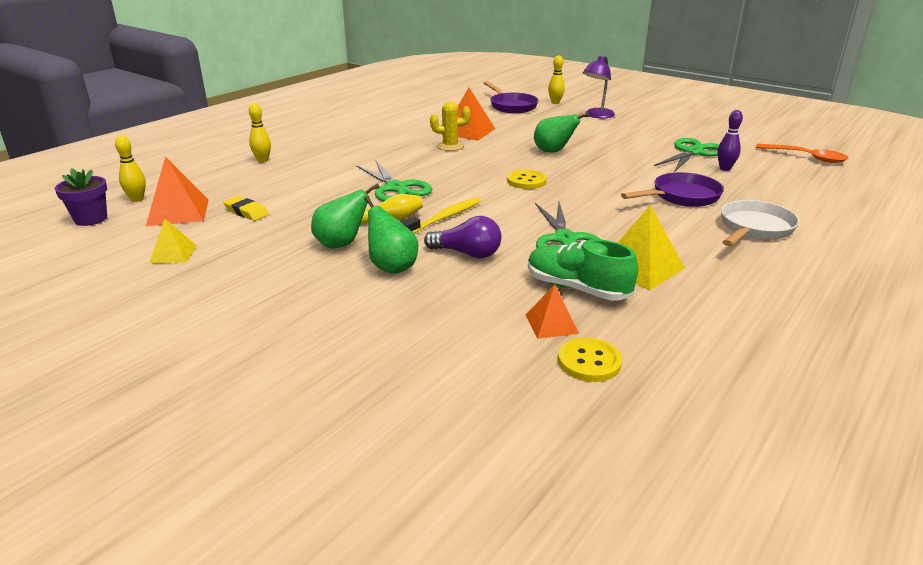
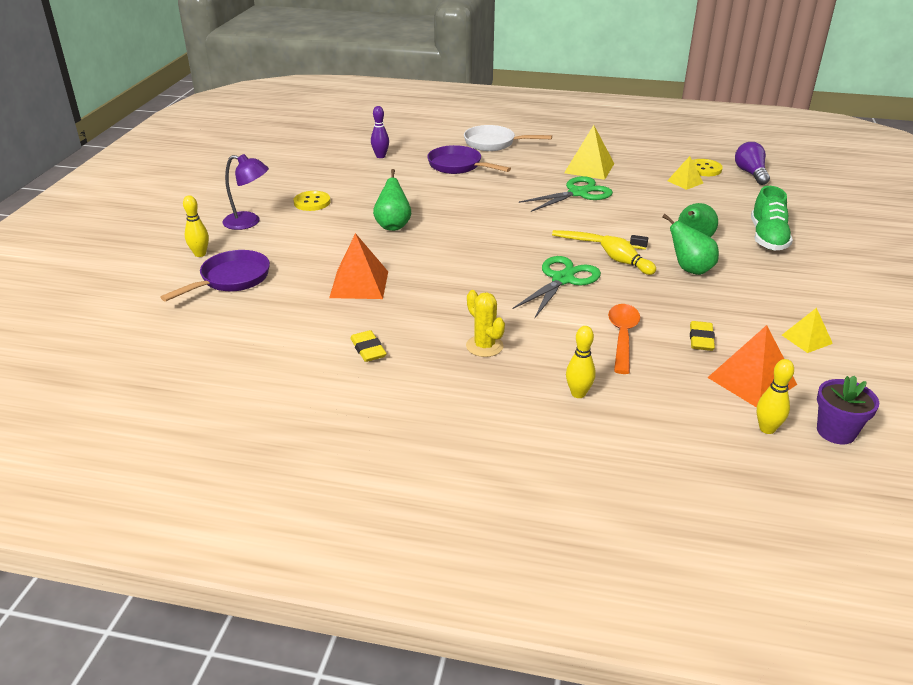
camera: 115 degrees left, 5 degrees up
(387, 124) = (368, 349): none -> yellow eraser
(450, 146) = (421, 282): yellow cactus -> yellow cactus (484, 346)
(467, 253) = (640, 220): purple light bulb -> purple light bulb (750, 173)
(526, 181) = (483, 224): yellow button -> yellow button (312, 202)
(551, 324) = (685, 182): orange pyramid -> yellow pyramid
(577, 289) = (639, 181): green shoe -> green shoe (767, 238)
(693, 152) = (347, 169): green scissors -> none
(806, 157) = (328, 132): orange spoon -> orange spoon (622, 336)

